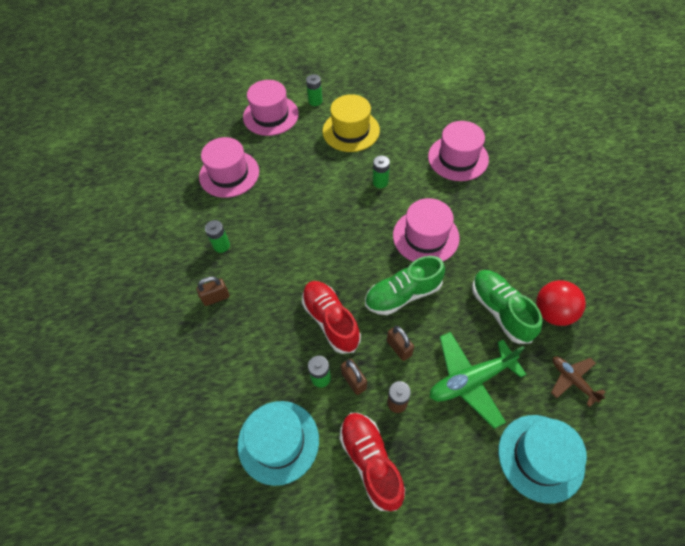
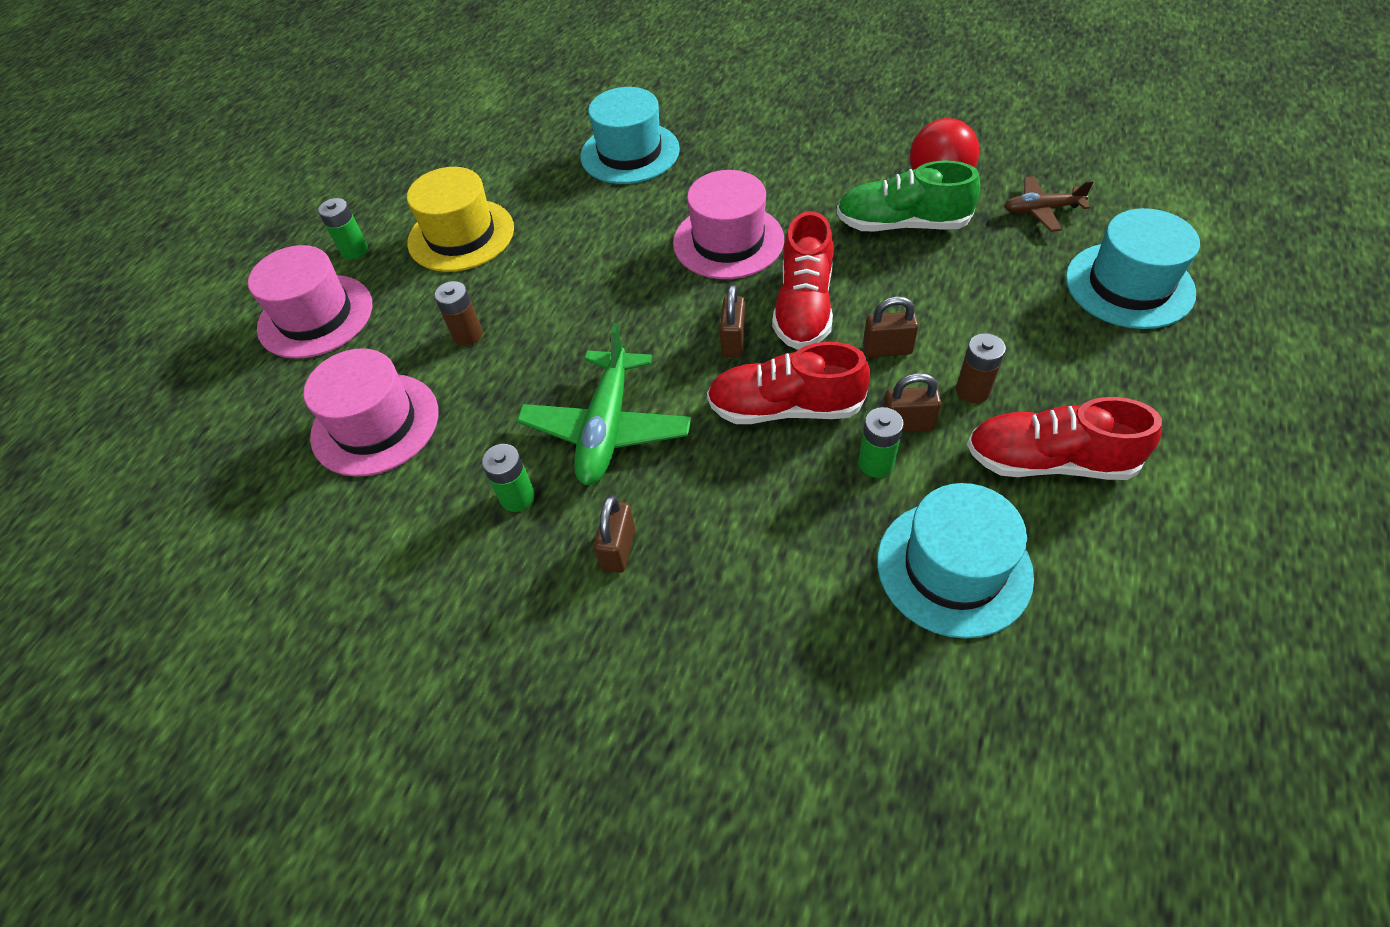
camera: 55 degrees left, 5 degrees down
(294, 172) = (467, 335): none -> brown battery
(359, 276) = (733, 341): none -> brown padlock
(380, 182) = (590, 245): green battery -> none
(403, 294) = (804, 307): green shoe -> red shoe
(458, 158) = (630, 153): pink hat -> turquoise hat
(470, 380) = (985, 299): green plane -> green plane (607, 428)

